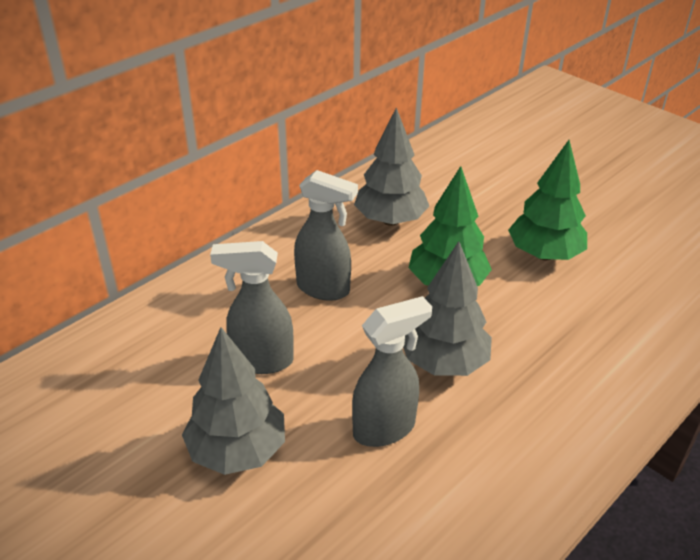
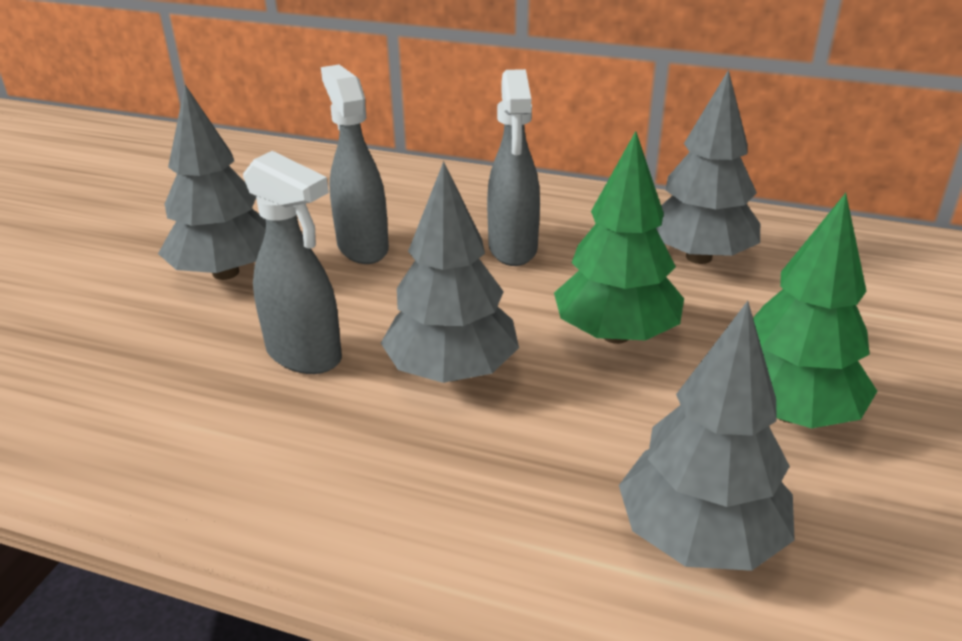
camera: 65 degrees right, 5 degrees down
(617, 321) = (699, 537): none -> grey tree

